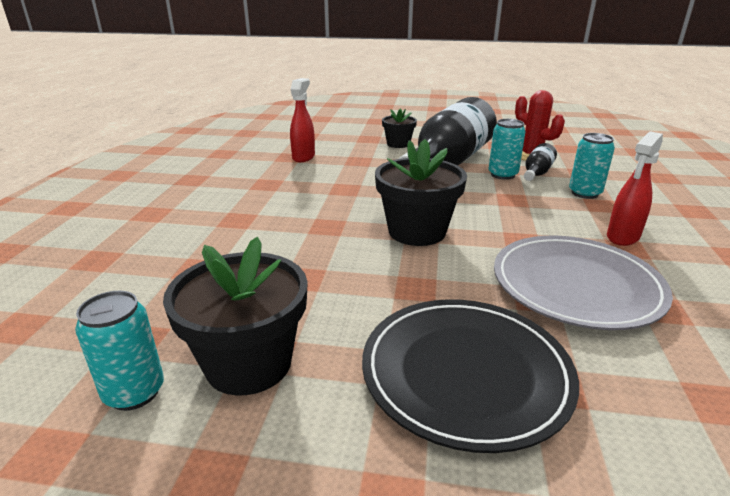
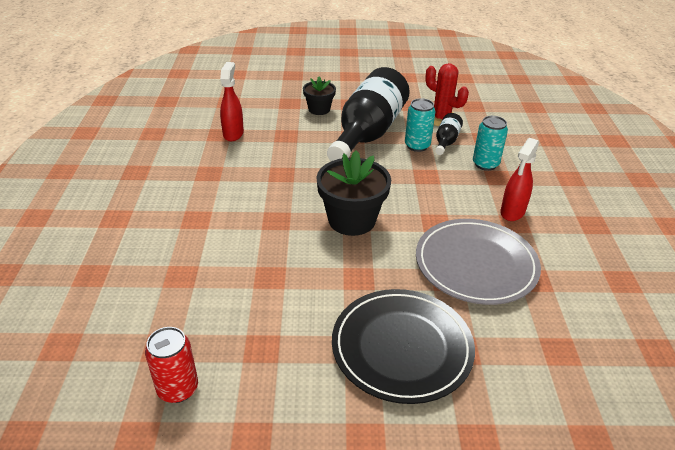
camera: 10 degrees left, 10 degrees up
(134, 392) = (178, 389): turquoise can -> red can
(248, 363) = (251, 357): black flower pot -> none

